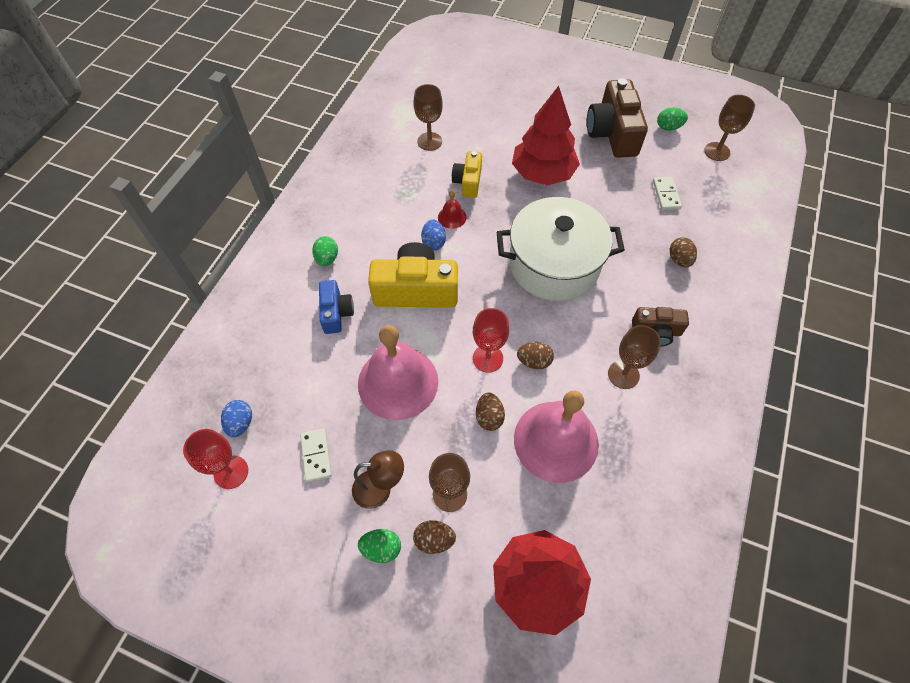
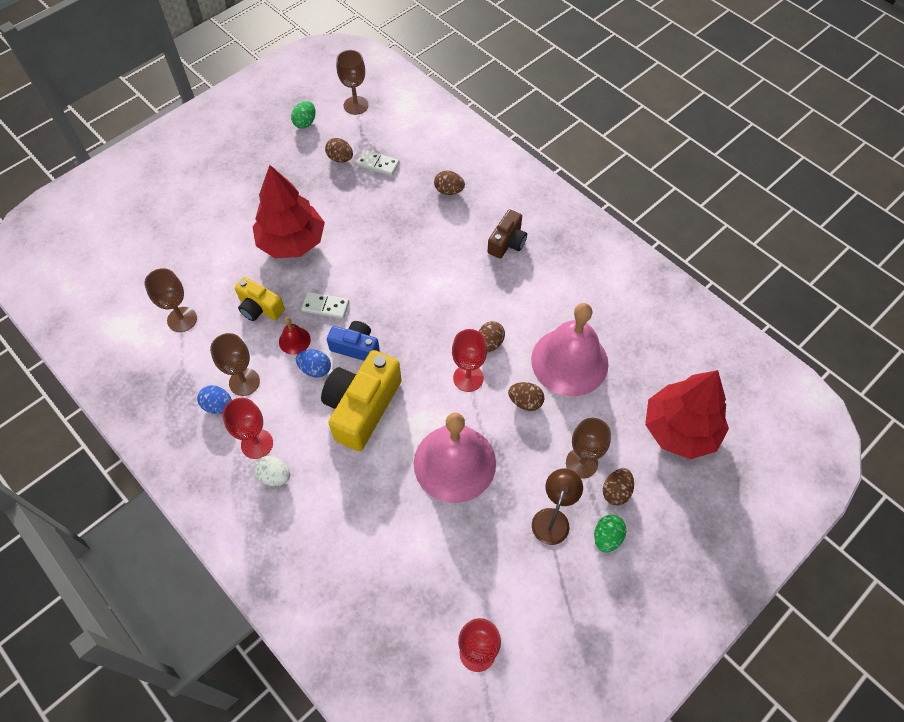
camera: 65 degrees left, 0 degrees up
(240, 423) = (428, 627): blue egg -> blue egg (218, 406)
(316, 455) = (496, 564): white domino -> white domino (325, 306)
(327, 258) = (274, 476): green egg -> white egg
(336, 313) = (347, 491): blue camera -> blue camera (356, 347)
(349, 235) = (257, 444): none -> red goblet
(554, 264) = (400, 282): white pot -> none
(612, 133) = (282, 166): brown camera -> none
(623, 374) = (534, 285): brown goblet -> brown goblet (244, 382)
(650, 167) = (340, 158): none -> brown egg

